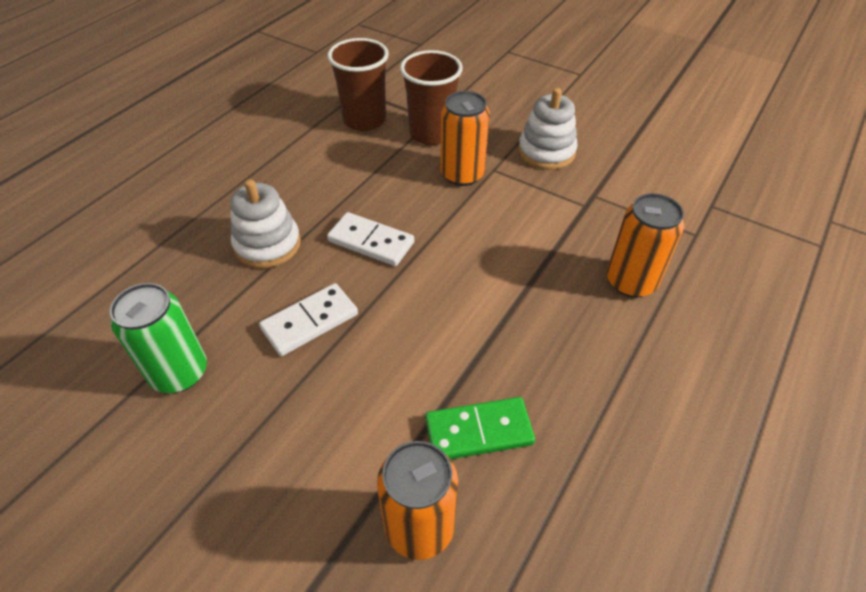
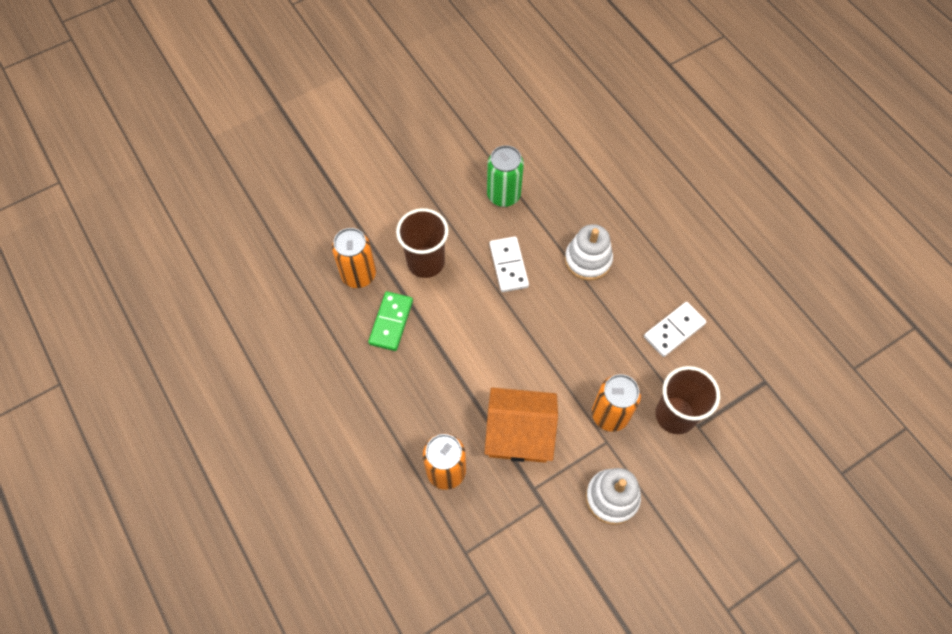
camera: 115 degrees right, 15 degrees up
(364, 120) = (715, 369): brown cup -> brown cup (426, 262)
(371, 242) = (562, 322): white domino -> white domino (674, 330)
(537, 235) = (519, 434): none -> orange house

